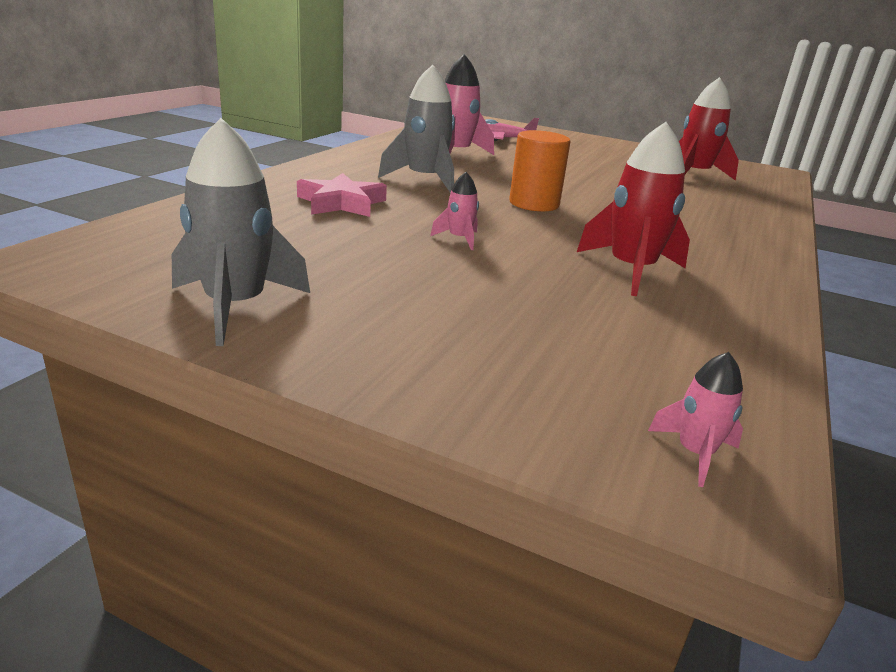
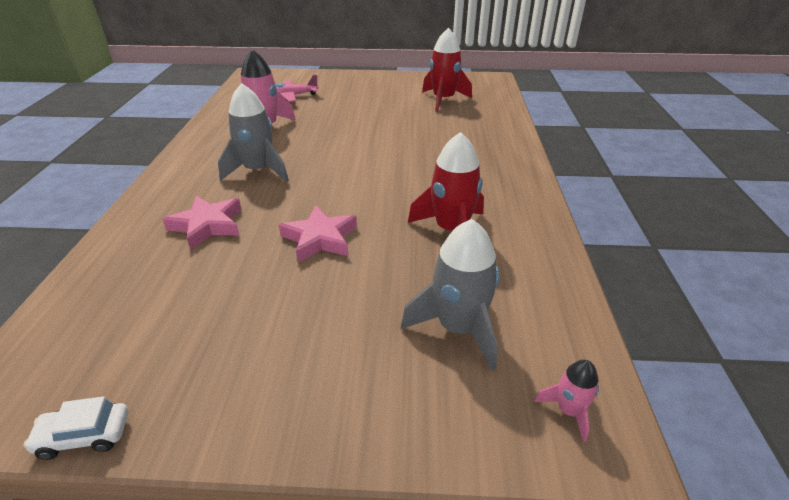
camera: 20 degrees left, 10 degrees up
(116, 302) = (84, 436): none -> white car
(235, 306) = (190, 396): grey rocket -> grey rocket (458, 328)
(459, 239) = (320, 238): pink rocket -> pink star
(534, 204) = (353, 174): orange cylinder -> none

